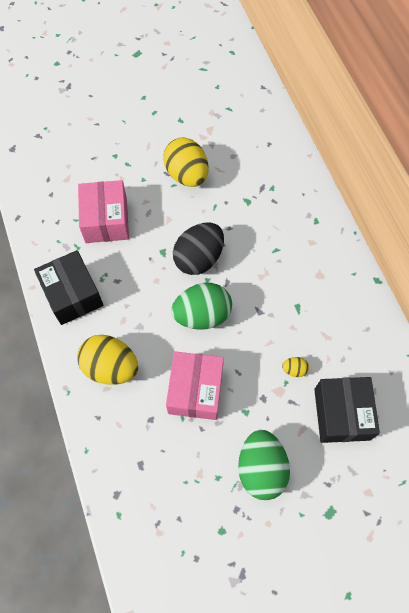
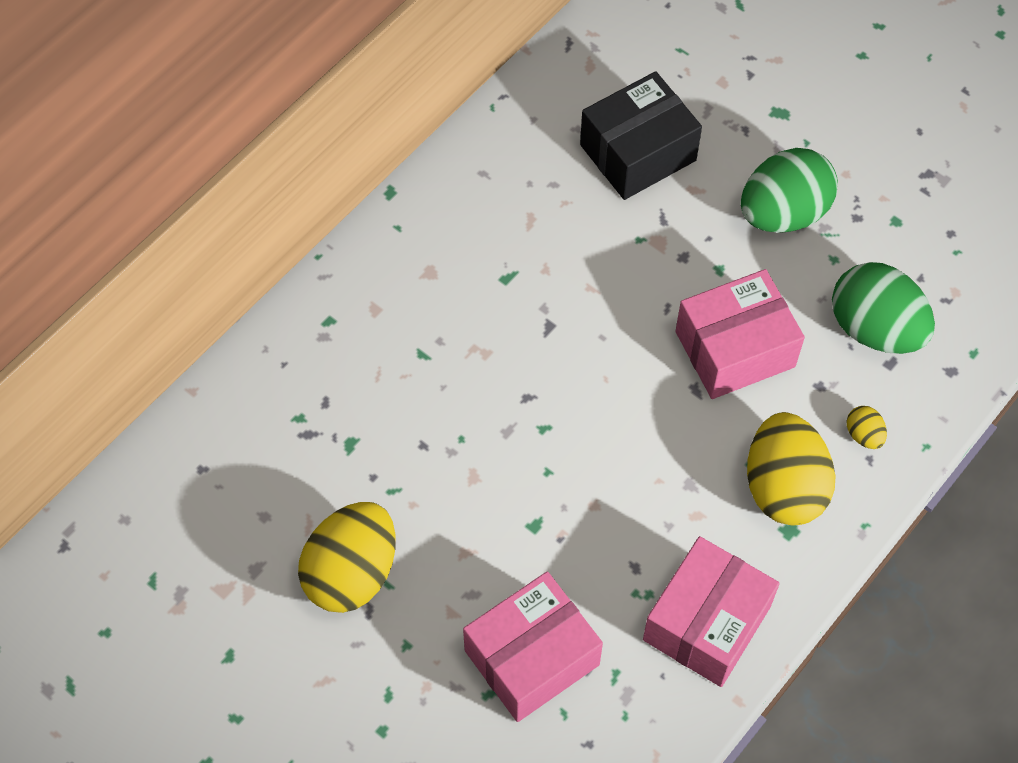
camera: 120 degrees left, 5 degrees down
(73, 294) = (706, 623): black box -> pink box
(199, 258) = (511, 461): black egg -> none
(202, 315) = (609, 403): green egg -> green egg (875, 329)
(294, 369) = (612, 237): yellow egg -> yellow egg (863, 435)

